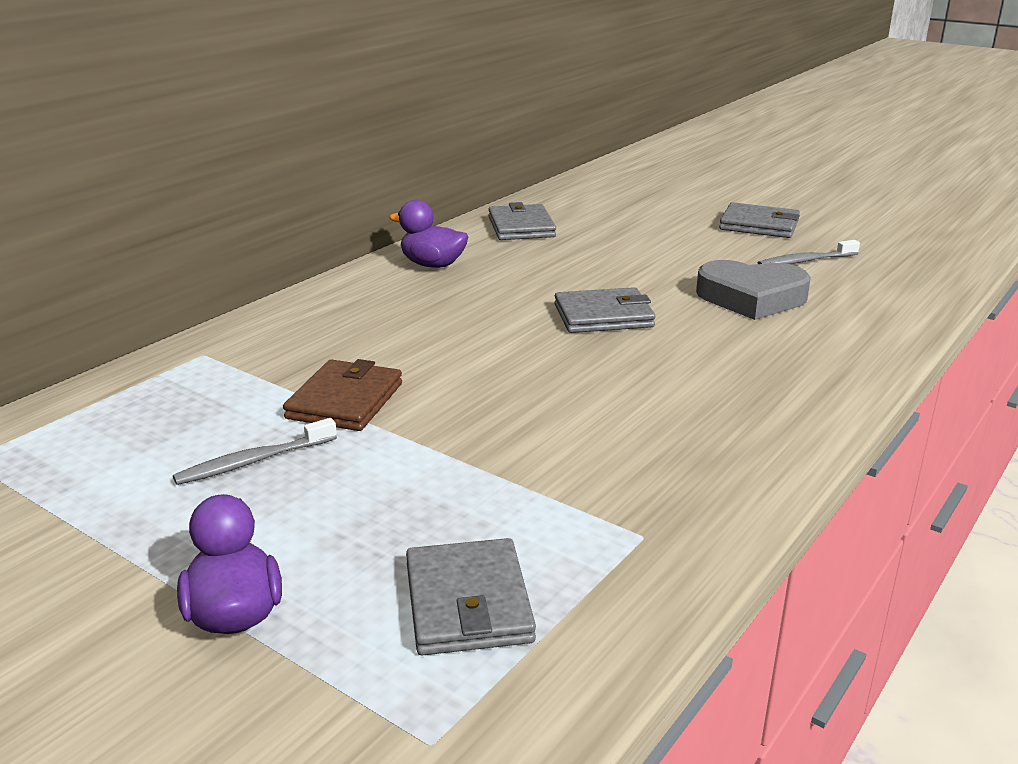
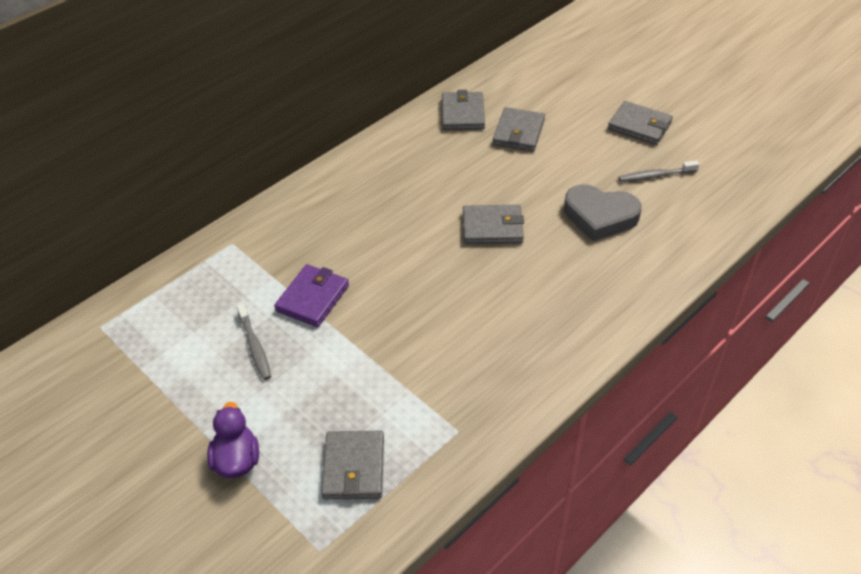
camera: 10 degrees right, 20 degrees up
(254, 461) = (255, 346): grey toothbrush -> grey toothbrush turned 90 degrees counterclockwise
(345, 401) = (312, 298): brown wallet -> purple wallet
(432, 265) = (390, 157): purple duck -> none
(603, 237) = (518, 132): none -> grey wallet

